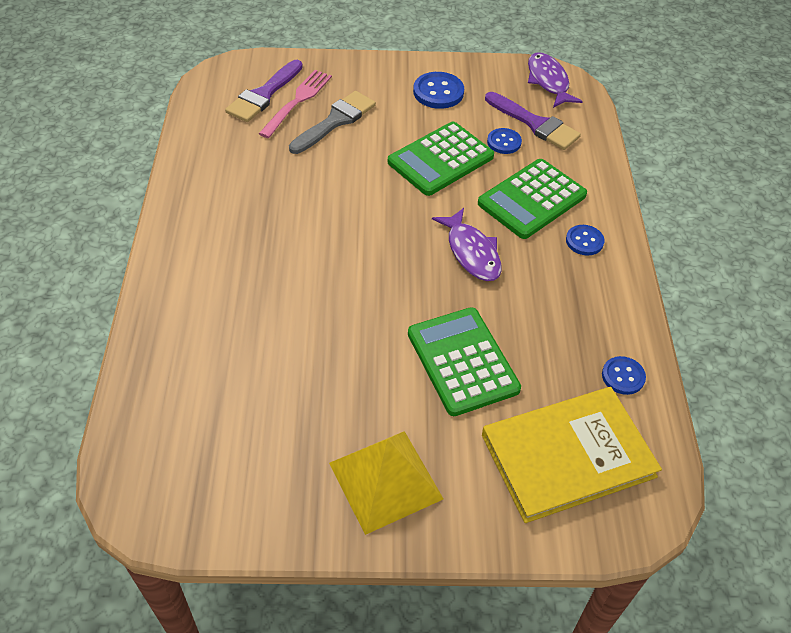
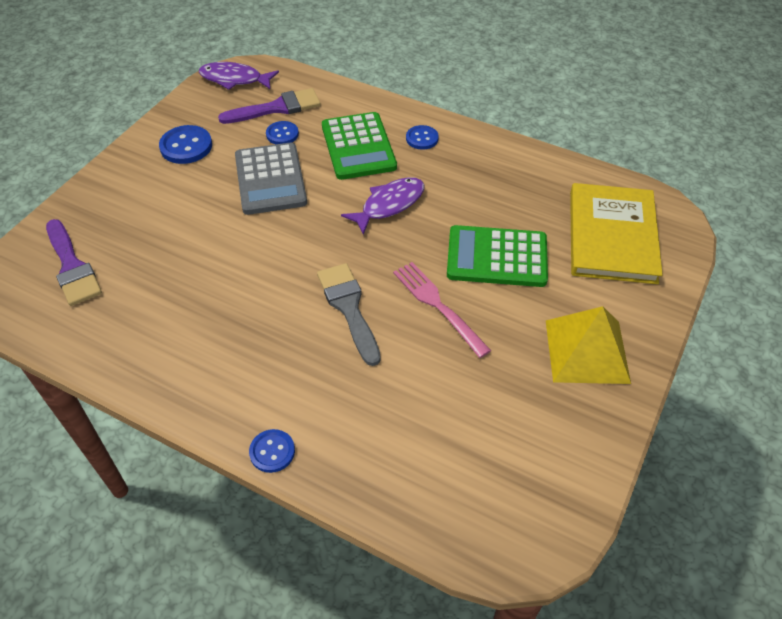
camera: 60 degrees left, 0 degrees up
(297, 101) = (107, 245): pink fork -> pink fork (438, 306)
(335, 121) = (160, 228): grey brush -> grey brush (349, 308)
(440, 159) = (270, 179): green calculator -> grey calculator
(471, 252) = (389, 205): purple fish -> purple fish turned 45 degrees counterclockwise
(623, 376) = (558, 177): blue button -> blue button (272, 452)

